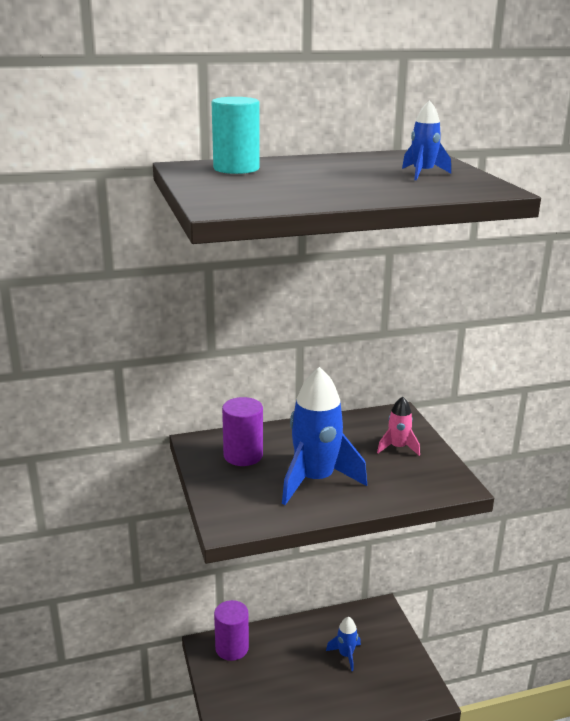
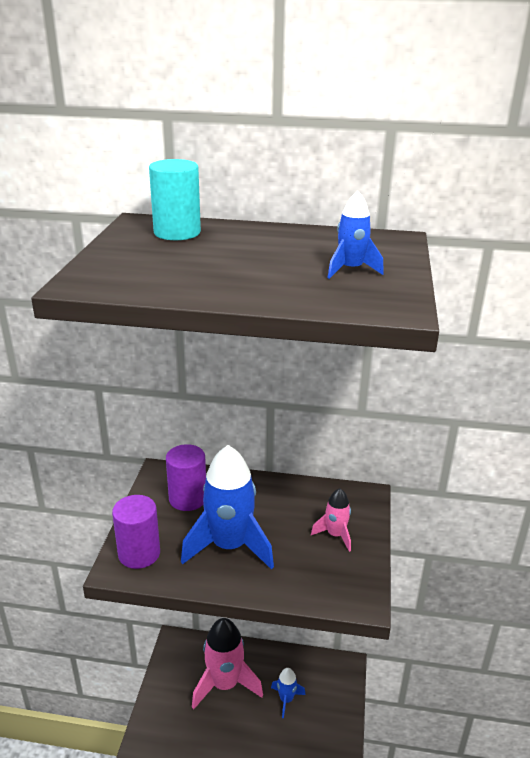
camera: 25 degrees right, 5 degrees up
(232, 648) = (194, 652): purple cylinder -> purple cylinder (139, 553)
(280, 664) = (225, 684): none -> pink rocket

